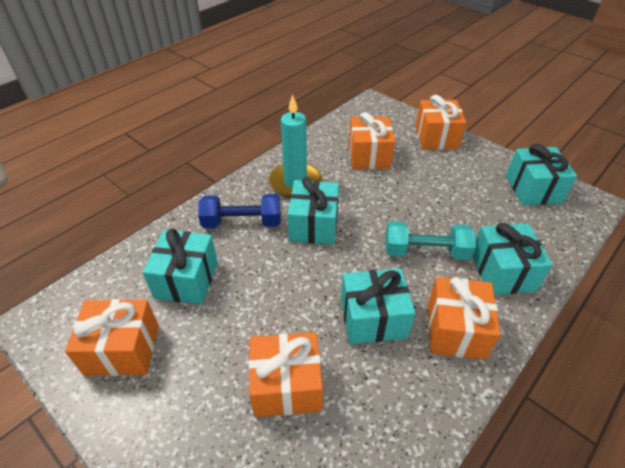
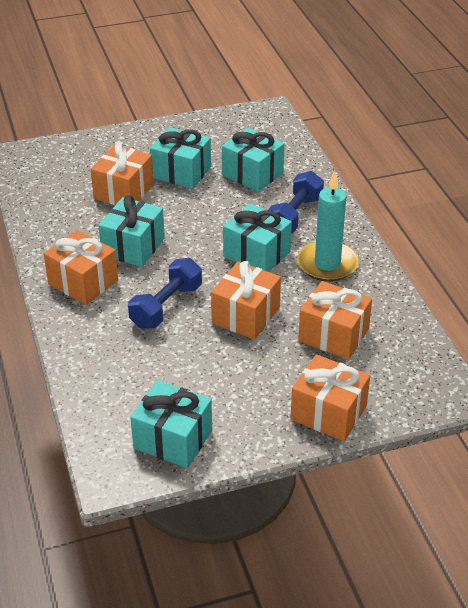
camera: 120 degrees right, 5 degrees down
(122, 349) = (214, 138): orange gift -> orange gift (246, 315)
(425, 252) = (166, 306): turquoise dumbbell -> blue dumbbell
(502, 272) = (102, 341): turquoise gift -> turquoise gift (181, 172)

